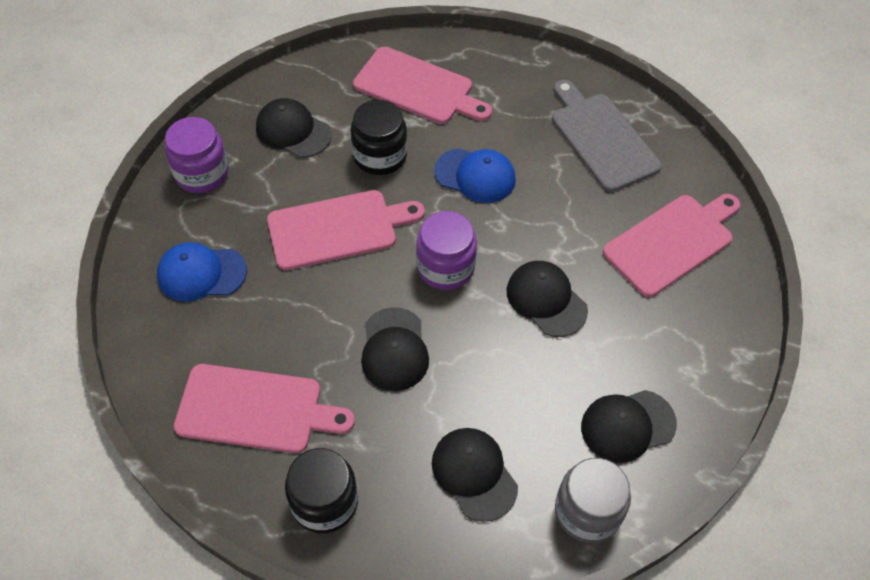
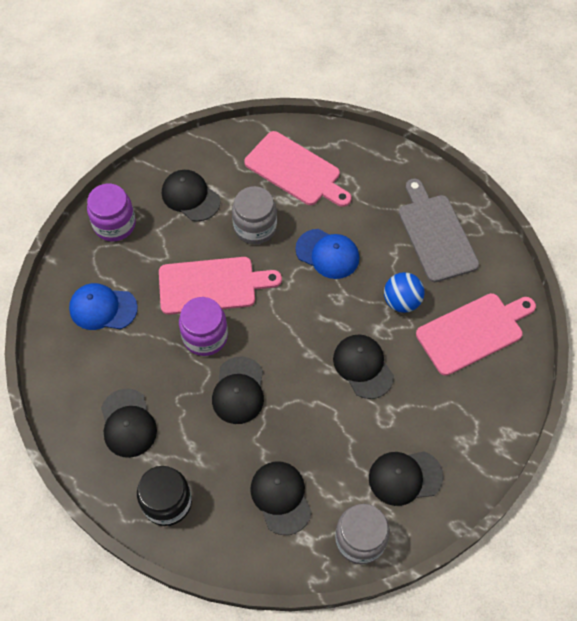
camera: 10 degrees right, 5 degrees up
(256, 409) = (128, 423): pink cutting board -> black cap
(380, 156) = (255, 227): black jar -> grey jar
(445, 267) = (289, 329): purple jar -> purple jar (205, 336)
(577, 218) = (401, 301): none -> blue ball

